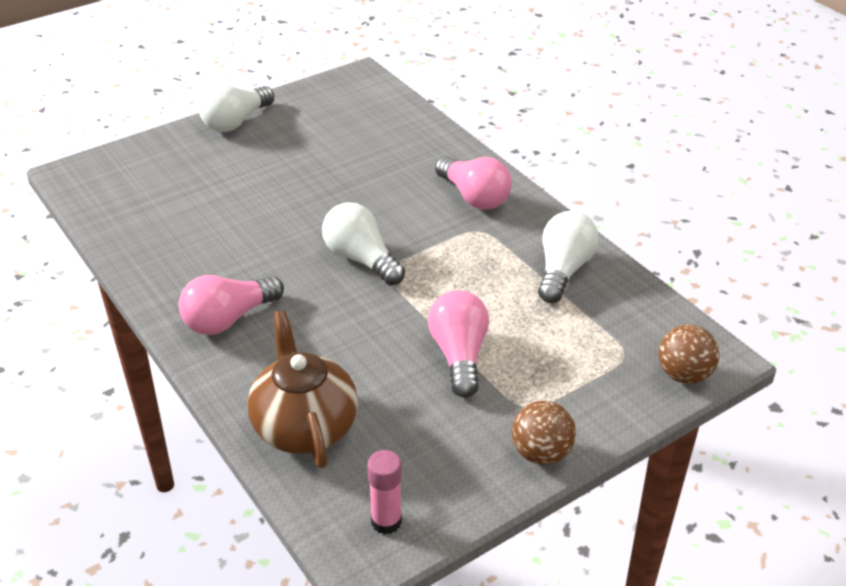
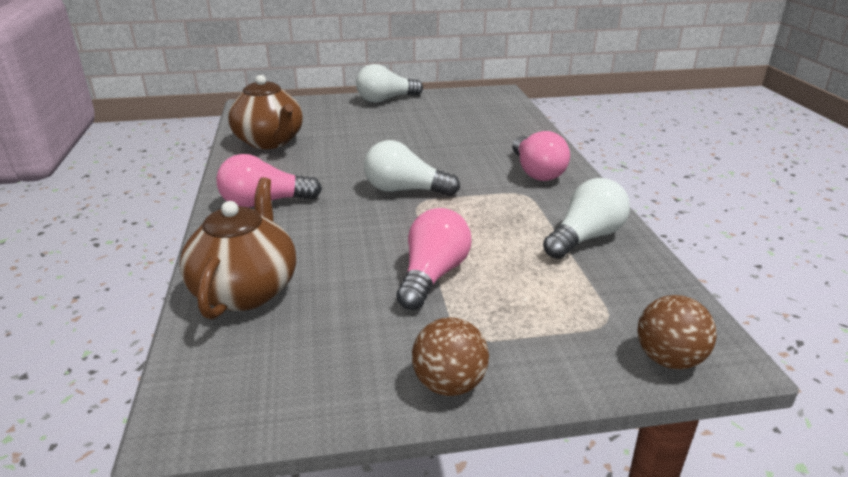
camera: 25 degrees right, 10 degrees down
(154, 229) = (270, 142): none -> brown teapot
(361, 259) = (405, 190): white light bulb -> white light bulb turned 60 degrees counterclockwise
(386, 521) = (238, 394): pink glue stick -> none

